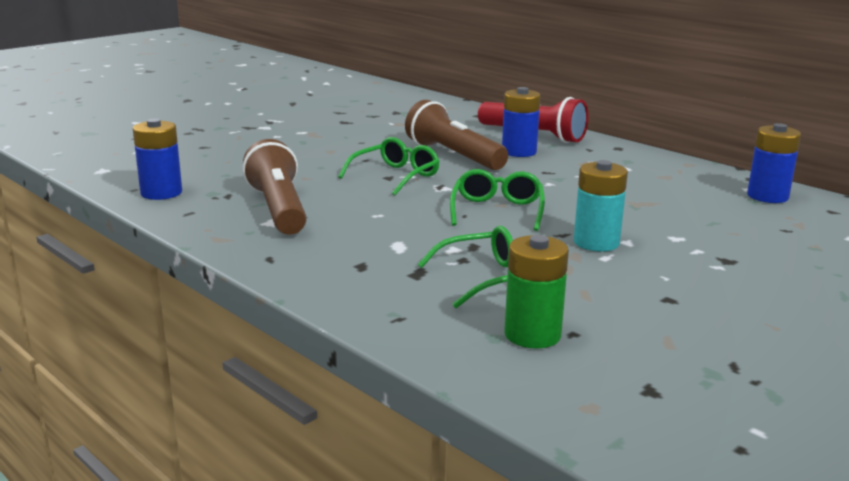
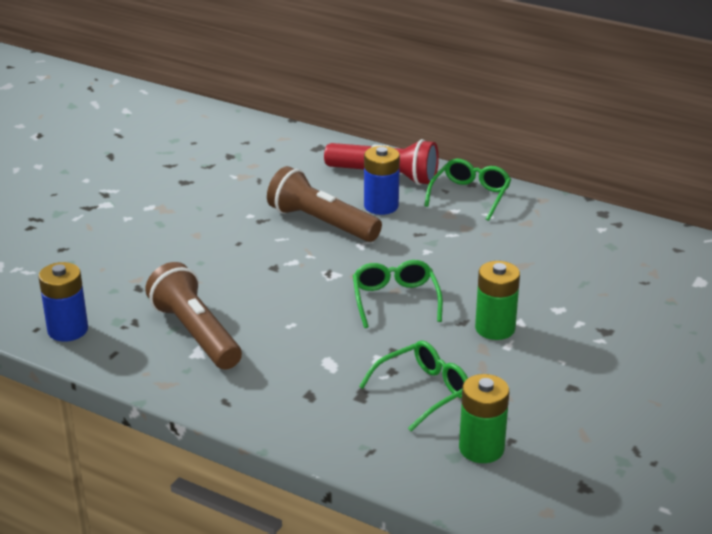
camera: 15 degrees left, 10 degrees up
(396, 176) = (280, 265): green glasses -> green glasses (470, 195)
(596, 243) = (495, 328): turquoise battery -> green battery
(767, 196) = (621, 238): blue battery -> none

